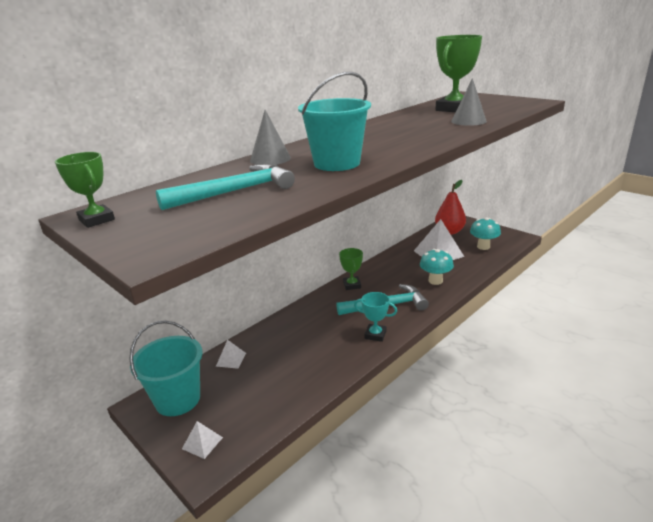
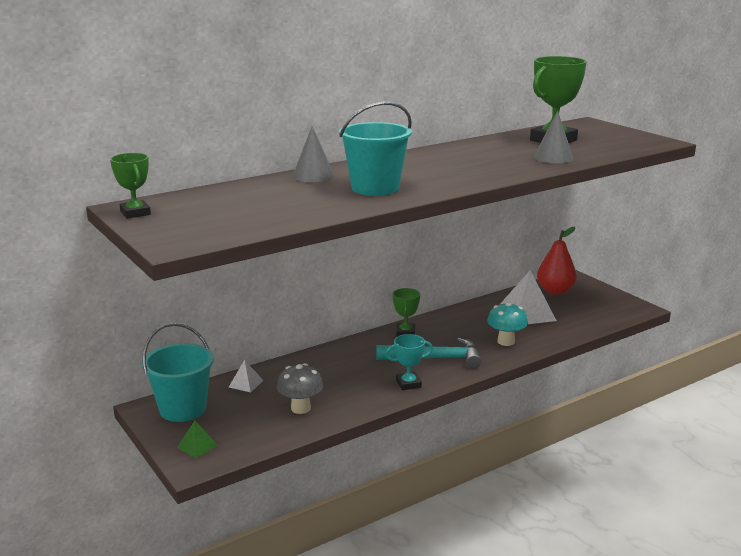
camera: 10 degrees right, 5 degrees down
(202, 443) = (197, 446): white pyramid -> green pyramid
(235, 191) = (263, 203): turquoise hammer -> none
(290, 378) = (300, 408): none -> grey mushroom
(375, 335) = (408, 384): turquoise trophy -> turquoise trophy turned 45 degrees counterclockwise
(483, 247) = (587, 313): turquoise mushroom -> none

